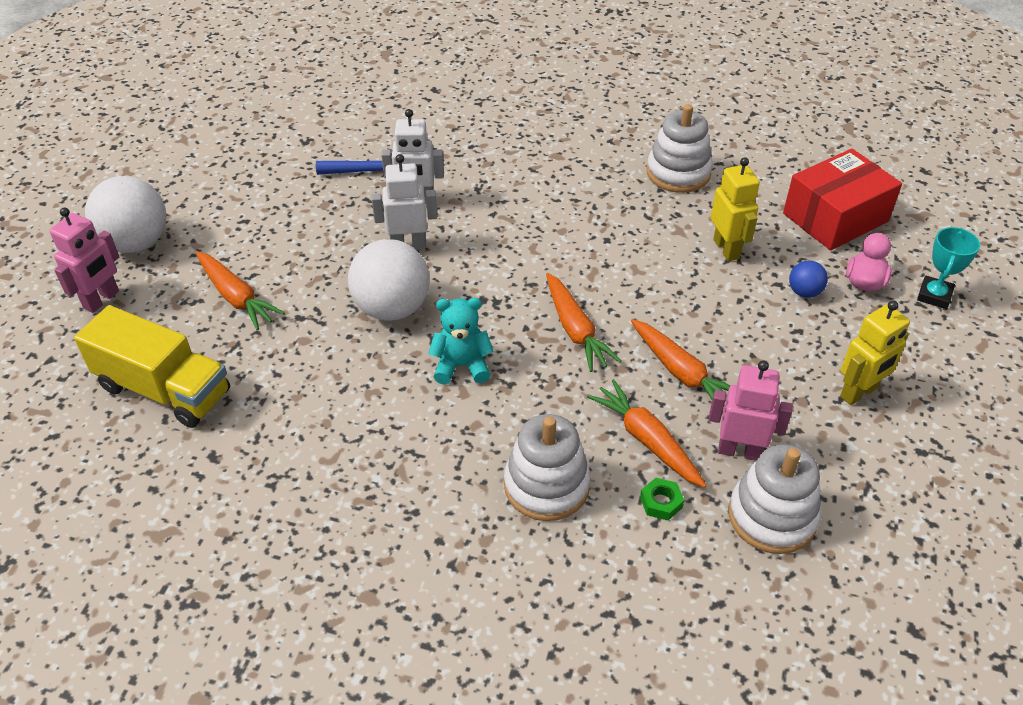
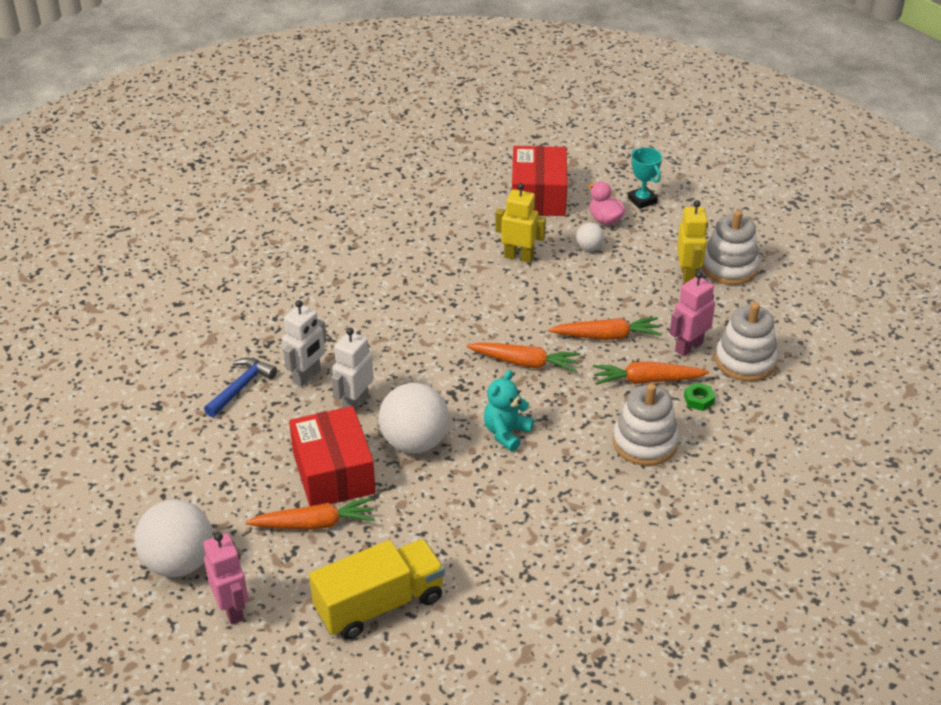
camera: 55 degrees left, 5 degrees down
(309, 277) = (333, 473): none -> red box
(678, 173) = (422, 236): white stacking toy -> white stacking toy (729, 267)
(804, 292) = (589, 247): blue ball -> white ball

